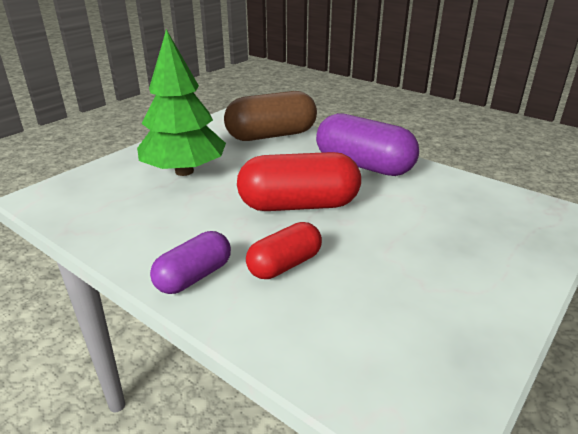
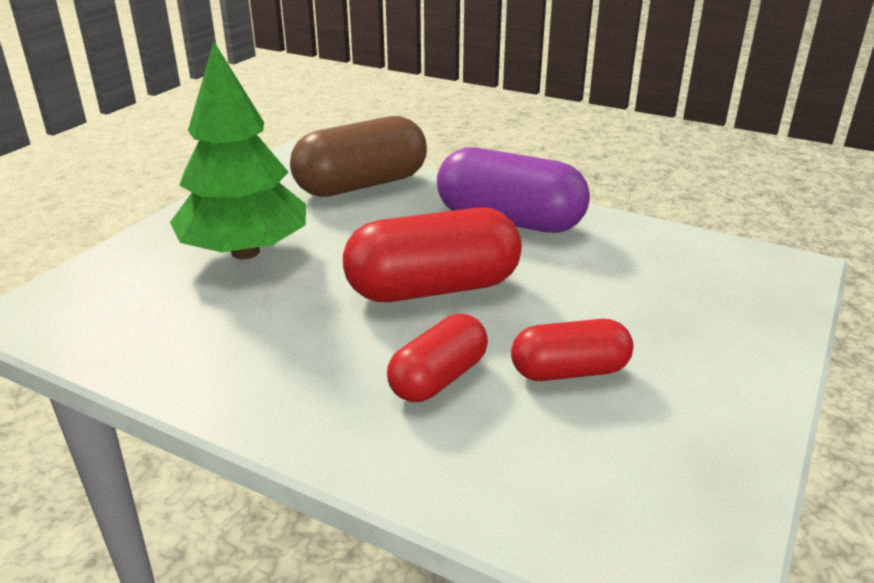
camera: 10 degrees left, 0 degrees up
(194, 277) = (311, 410): purple capsule -> none
(377, 270) = (569, 371): none -> red capsule

